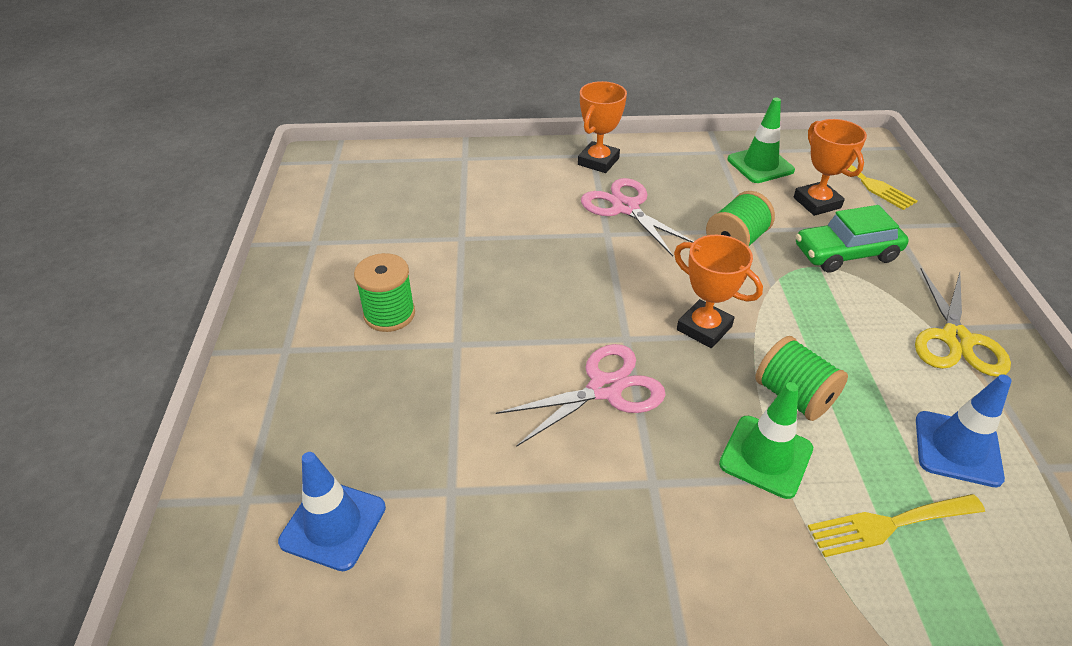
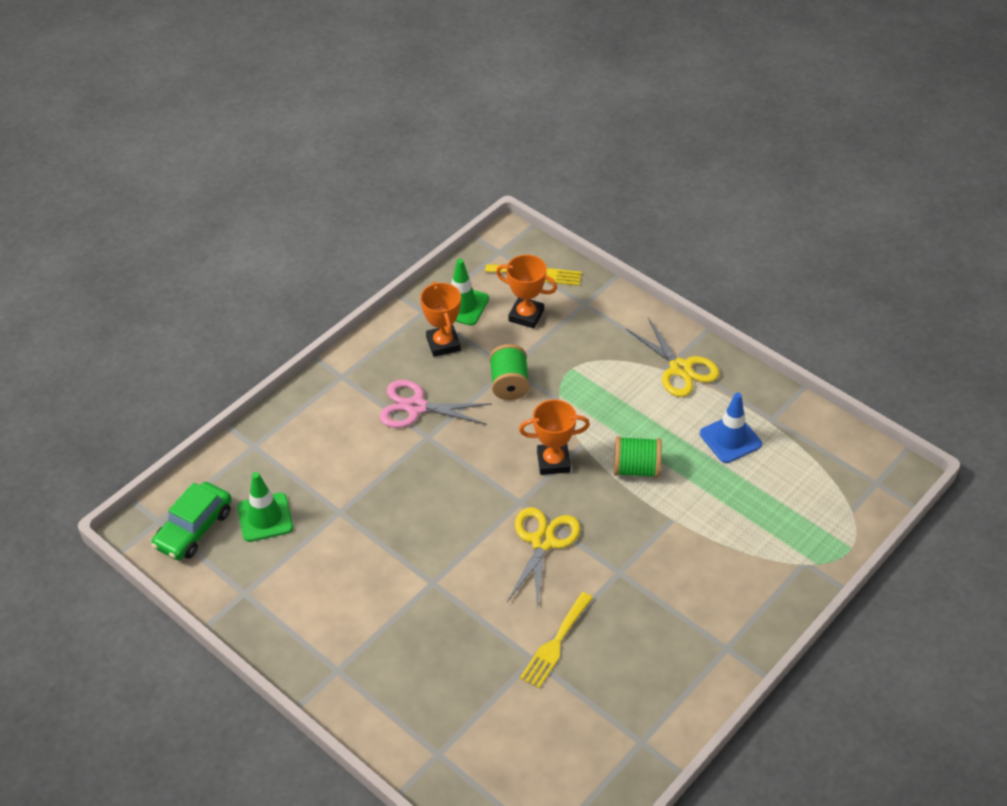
camera: 45 degrees left, 5 degrees up
(333, 524) = (498, 723): blue traffic cone -> none
(389, 314) = (368, 598): green spool -> none
(598, 161) = (353, 379): orange trophy -> orange trophy (443, 344)
(604, 389) = (542, 542): pink scissors -> yellow scissors
(766, 456) = (654, 514): green traffic cone -> green traffic cone (265, 517)
(846, 253) = (578, 346): green car -> green car (194, 529)
(889, 524) = (734, 505): yellow fork -> yellow fork (555, 643)

